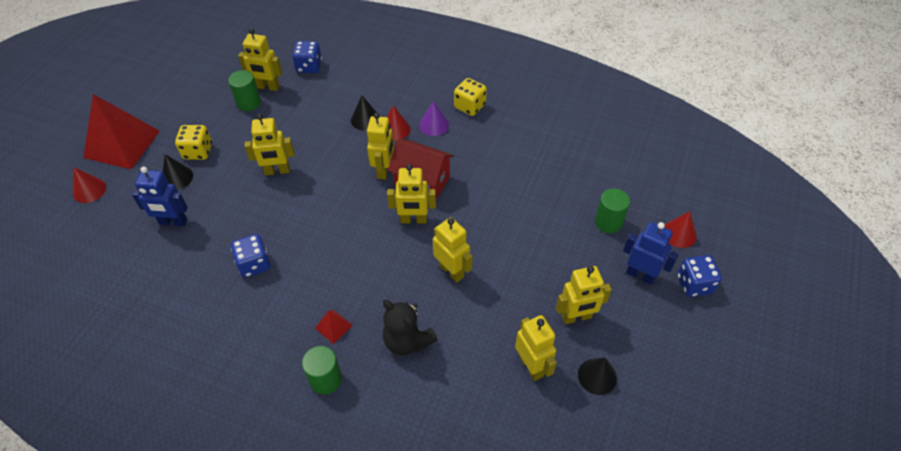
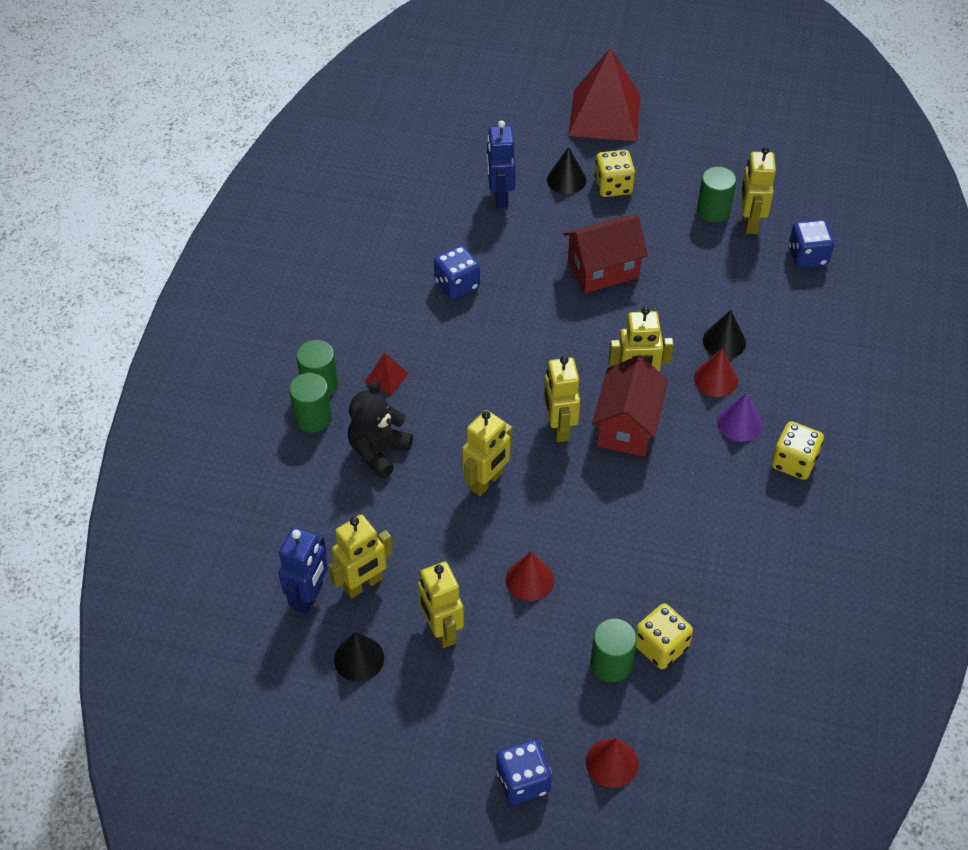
camera: 80 degrees right, 0 degrees up
(89, 190) = (528, 112): red cone -> red cone (529, 579)
(277, 171) = (603, 270): yellow robot -> red house
(360, 388) = (313, 418): none -> green cylinder
(597, 195) = (661, 646): none -> yellow dice
(640, 275) = (525, 708): blue robot -> blue robot (309, 596)

